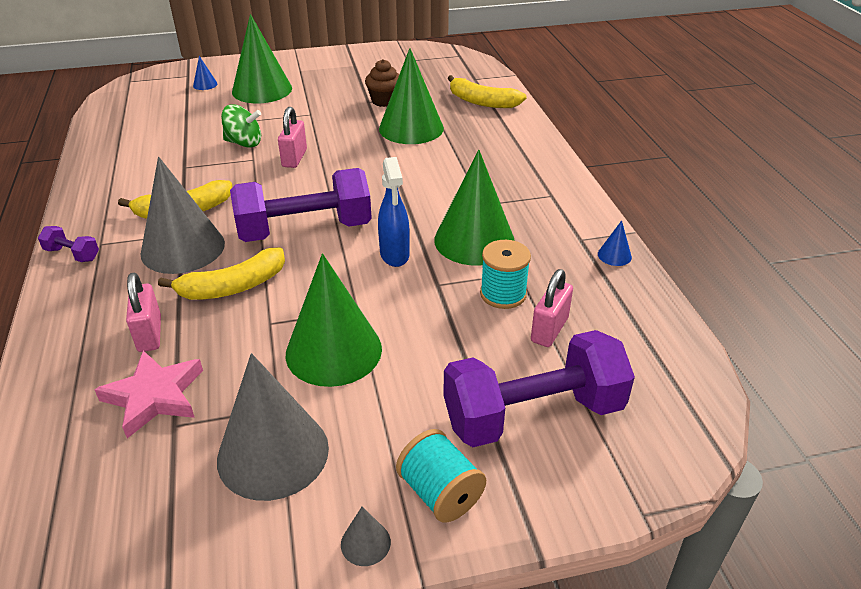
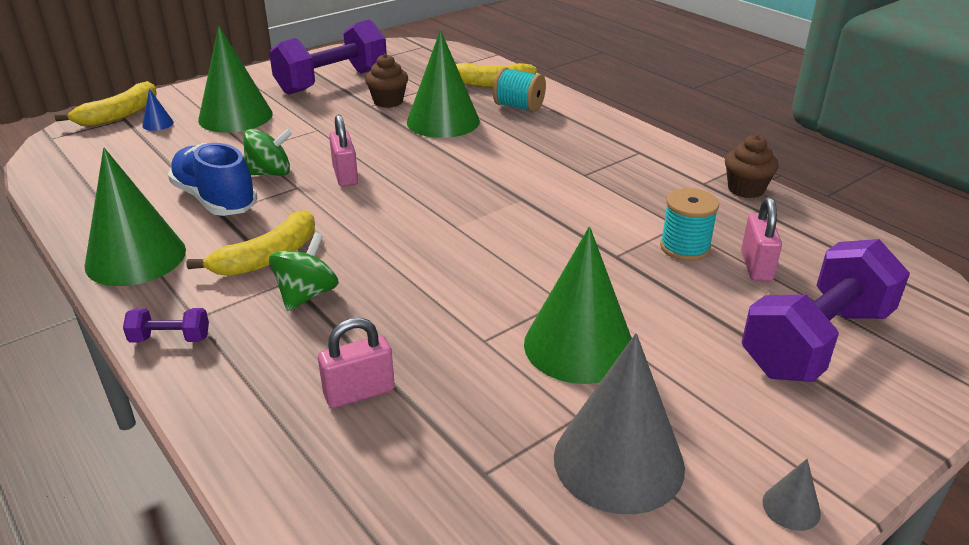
camera: 25 degrees left, 5 degrees down
(150, 334) = (359, 392): pink padlock -> pink padlock turned 75 degrees counterclockwise
(154, 396) = (432, 453): pink star -> none
(183, 248) = (307, 295): grey cone -> green spinning top
(190, 155) = (215, 199): none -> blue shoe
(233, 287) = (407, 317): yellow banana -> yellow banana (119, 115)
(305, 230) = (430, 241): purple dumbbell -> purple dumbbell (332, 82)
(394, 255) = (548, 241): blue spray bottle -> none
(440, 493) = (809, 437): turquoise spool -> turquoise spool (519, 107)
(474, 240) = (610, 208): green cone -> green cone (136, 257)
(614, 255) = (746, 189): blue cone -> brown cupcake

